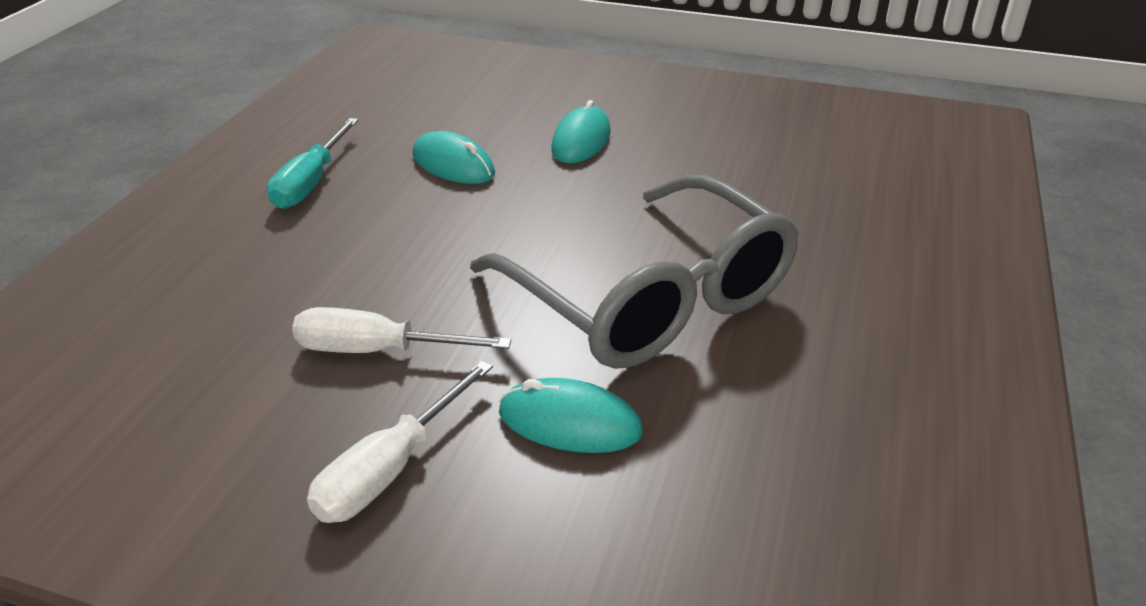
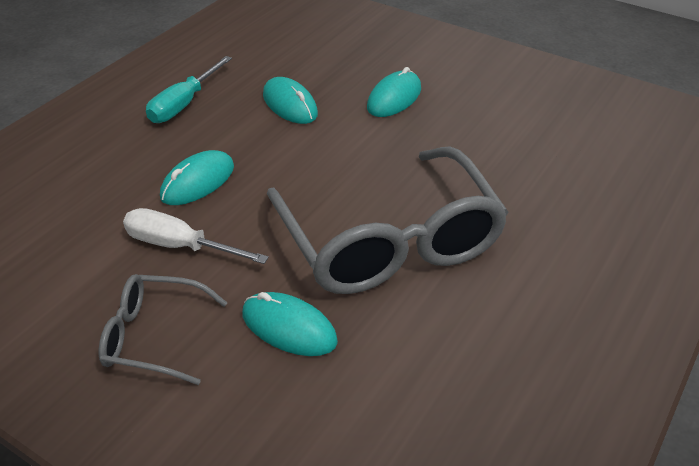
camera: 15 degrees right, 5 degrees up
(369, 270) = (198, 182): none -> turquoise mouse
(390, 469) = (155, 336): white screwdriver -> grey glasses

